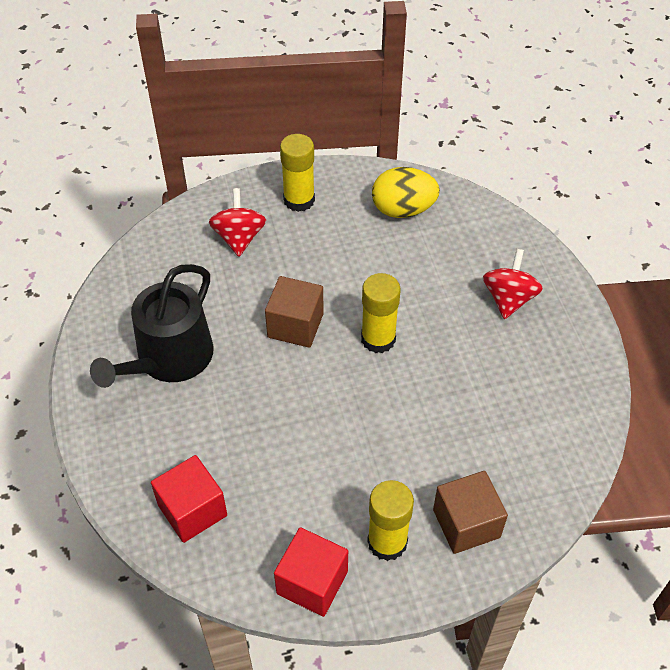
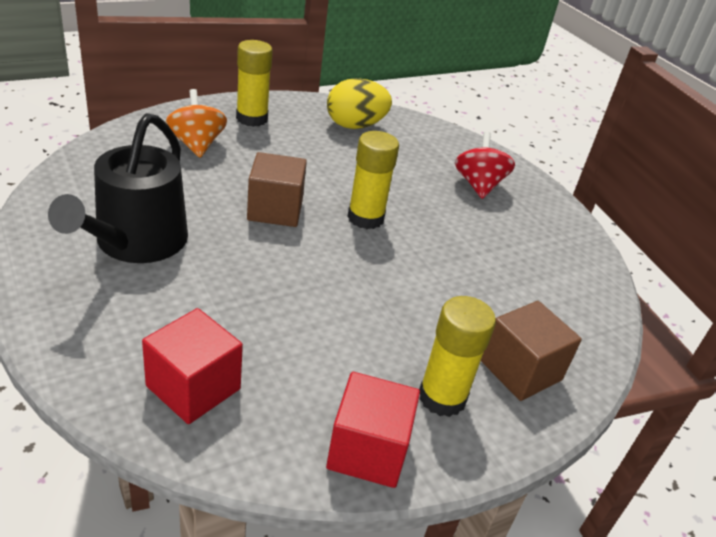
camera: 20 degrees left, 15 degrees down
(239, 237) = (196, 144): red spinning top -> orange spinning top

